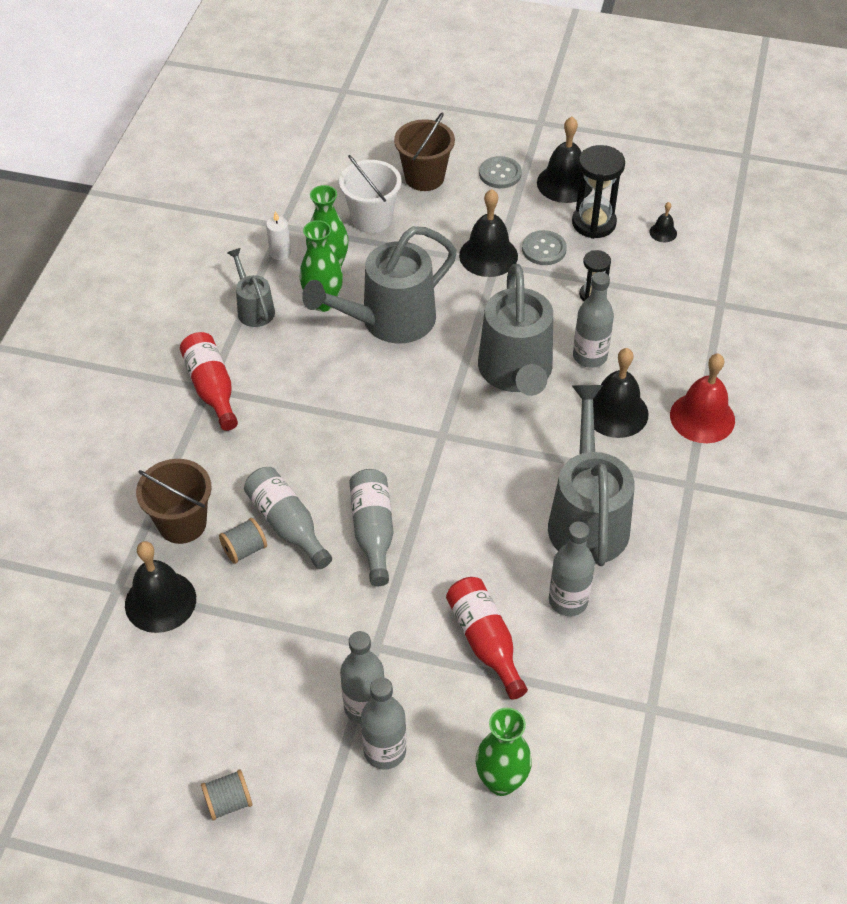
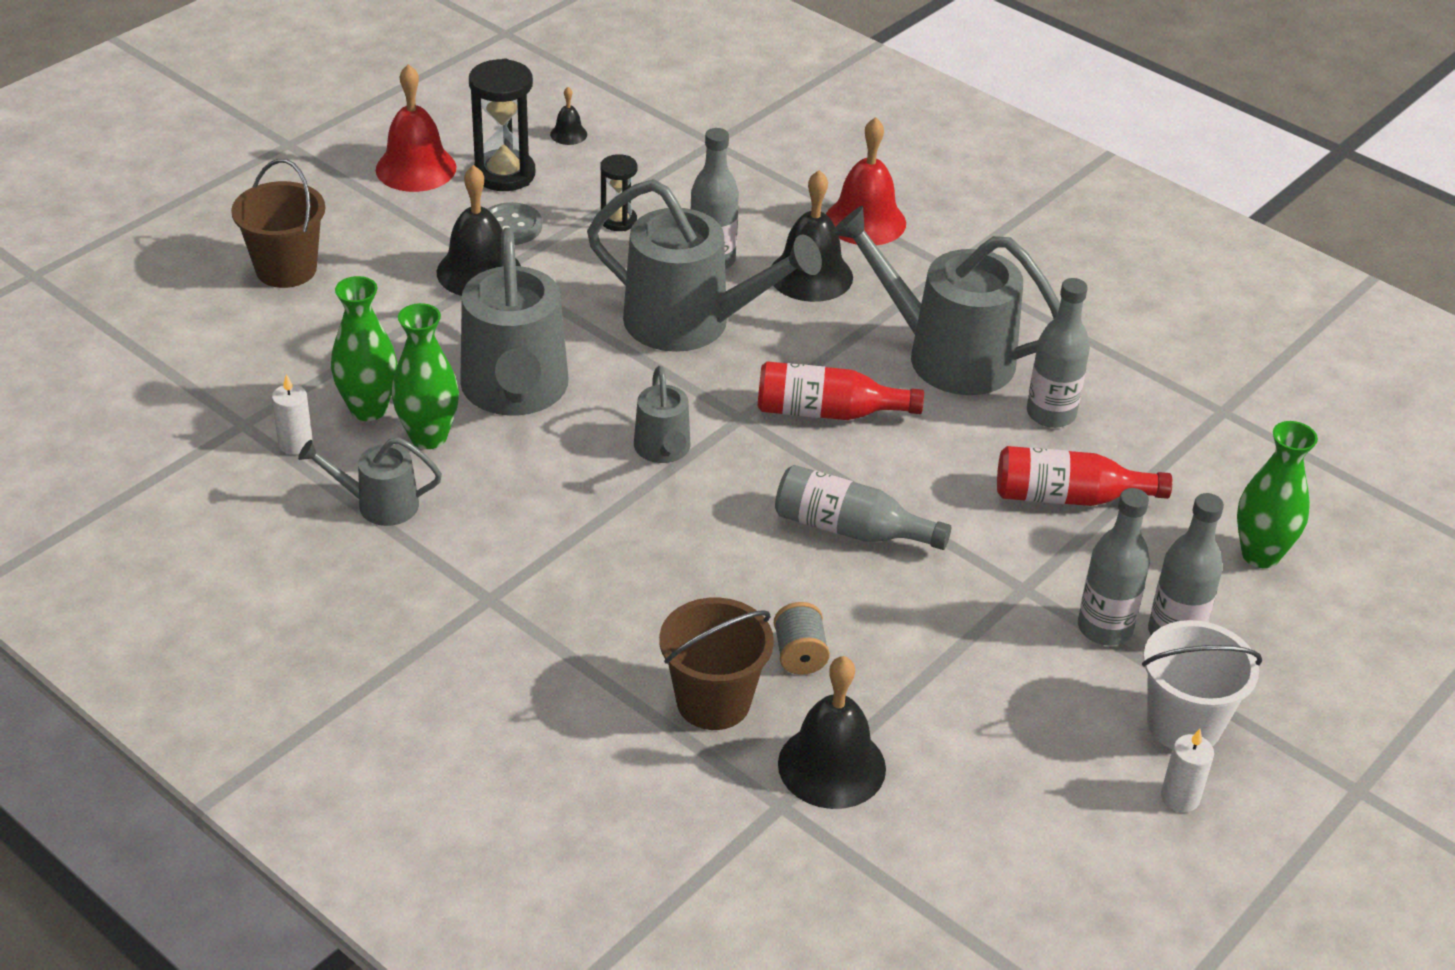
camera: 65 degrees left, 10 degrees down
(212, 388) = (492, 594): red bottle -> red bottle (827, 412)
(228, 802) = (1180, 797): grey spool -> white candle
(287, 524) = (785, 601): grey bottle -> none
(371, 219) = (315, 340): white bucket -> white bucket (1184, 724)
(384, 410) = (663, 450): none -> grey watering can
(500, 174) = (346, 208): grey button -> none
(564, 183) = (416, 168): black bell -> red bell

